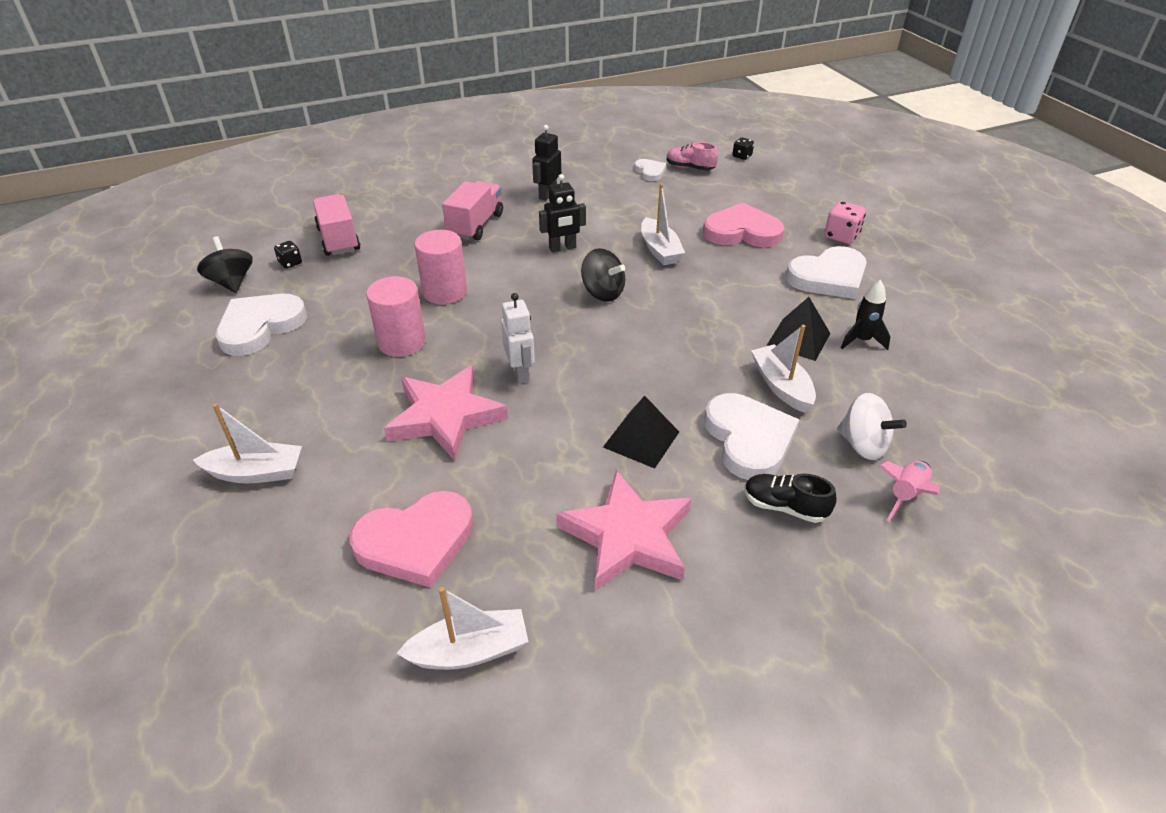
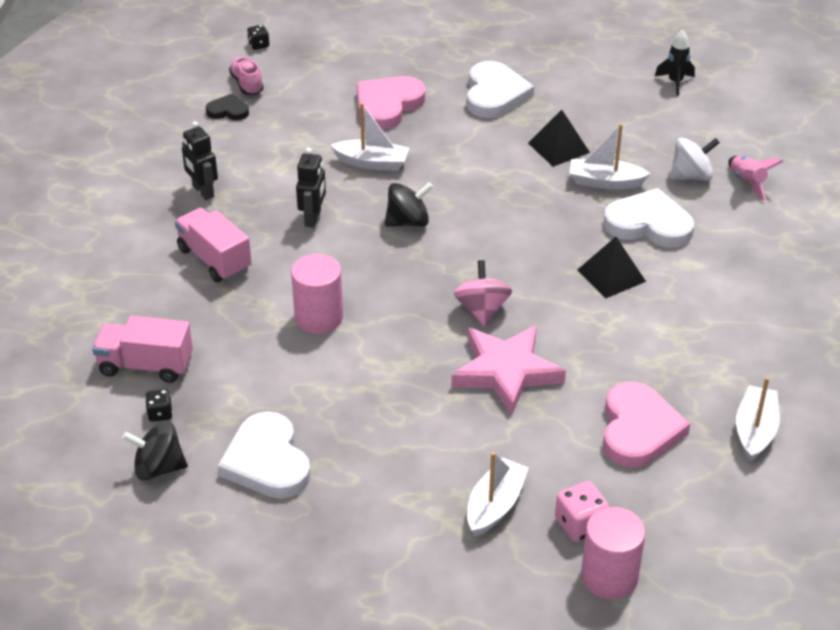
camera: 60 degrees left, 0 degrees up
(402, 342) = (377, 368): pink cylinder -> pink cylinder (609, 576)
(520, 373) = (482, 310): white robot -> pink spinning top
(627, 536) = (702, 321): pink star -> none
(650, 172) = (228, 111): white heart -> black heart
(690, 168) = (247, 84): pink shoe -> pink shoe turned 105 degrees clockwise
(784, 507) = (722, 238): black shoe -> none
(841, 236) = (444, 59): pink dice -> pink dice (580, 525)
(861, 340) = (585, 119): black rocket -> black rocket (675, 82)

